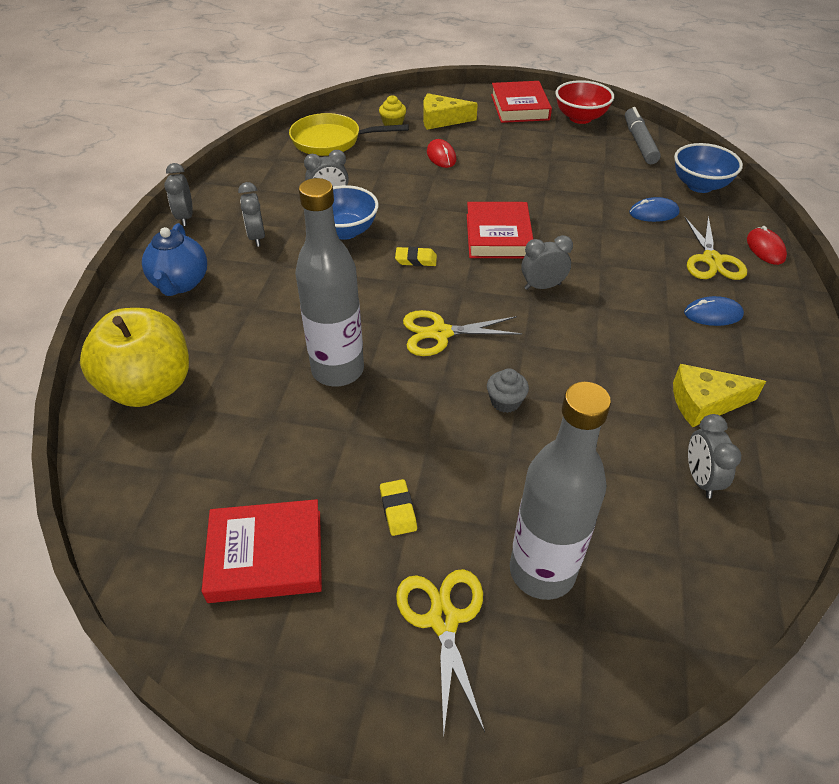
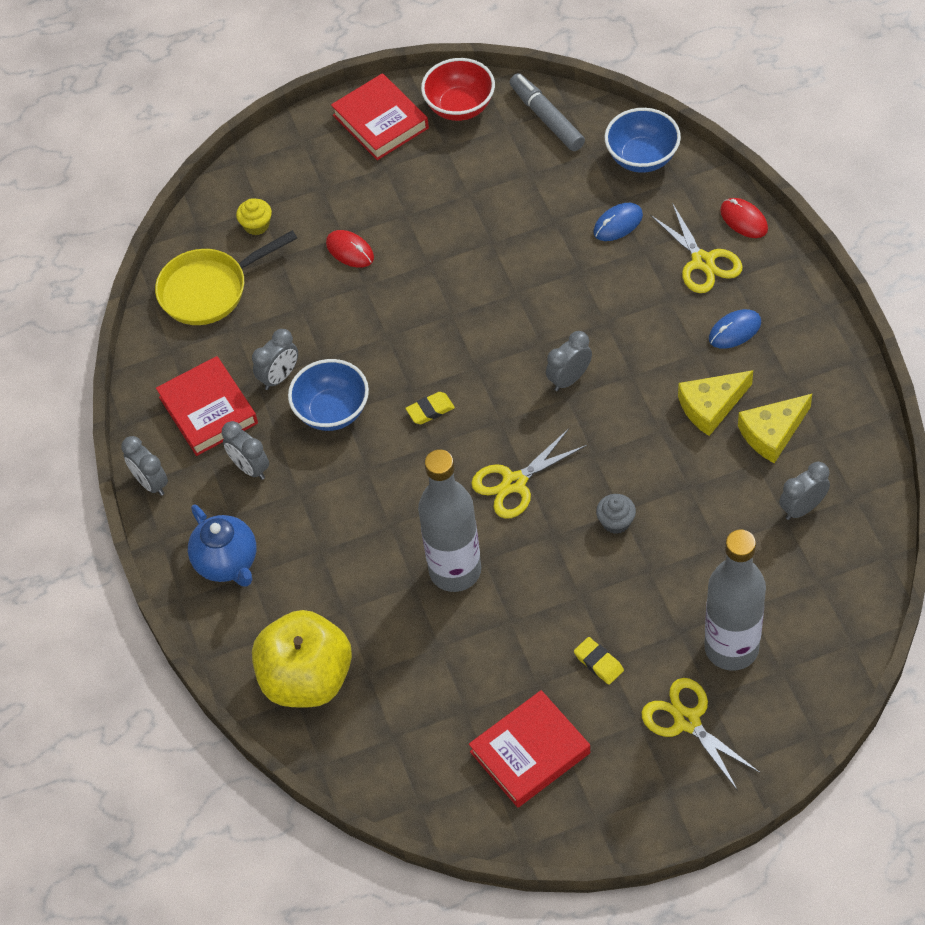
camera: 25 degrees left, 10 degrees up
(441, 120) = (307, 189): yellow cheese -> yellow cheese (711, 406)
(498, 236) = (487, 336): red book -> red book (208, 410)
(700, 479) = (802, 508): grey clock -> grey clock turned 90 degrees clockwise

